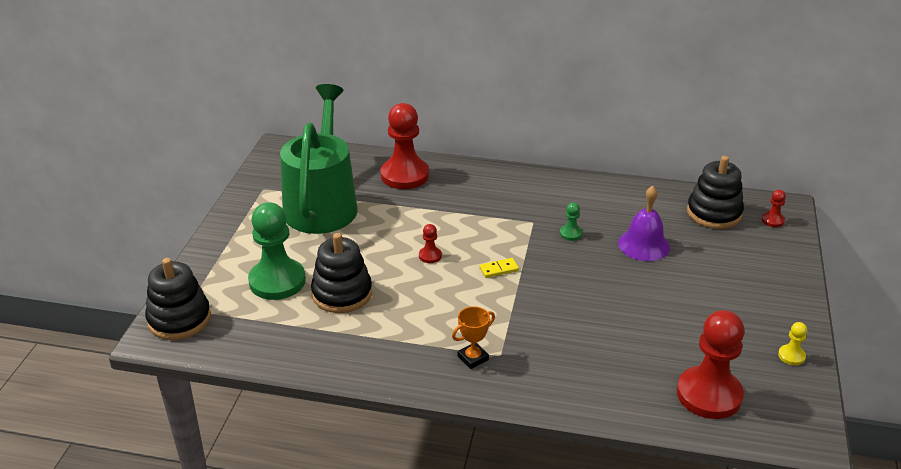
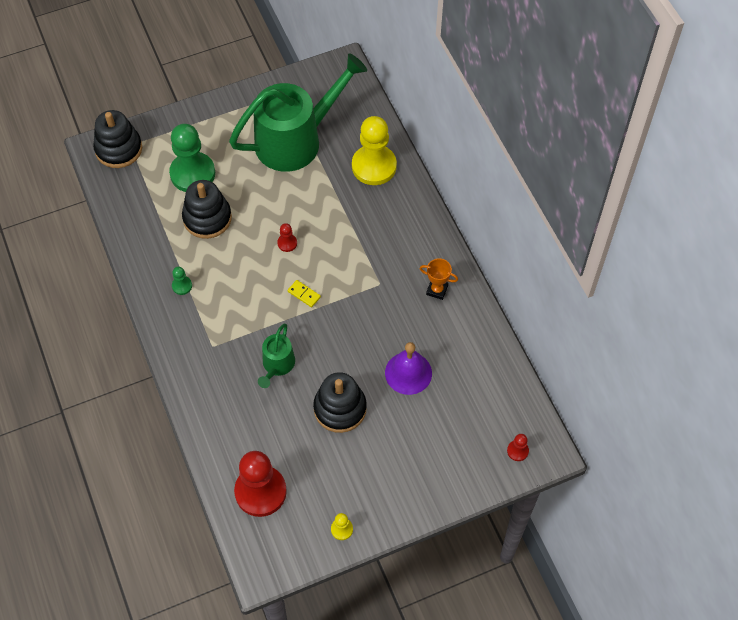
camera: 55 degrees right, 25 degrees up
(405, 175) = (374, 166): red pawn -> yellow pawn
(473, 358) = (198, 332): orange trophy -> orange trophy (437, 290)
(564, 320) = (277, 365): none -> green watering can
(571, 233) = (384, 317): green pawn -> green pawn (182, 286)
(714, 213) = (493, 403): black stacking toy -> black stacking toy (340, 408)

